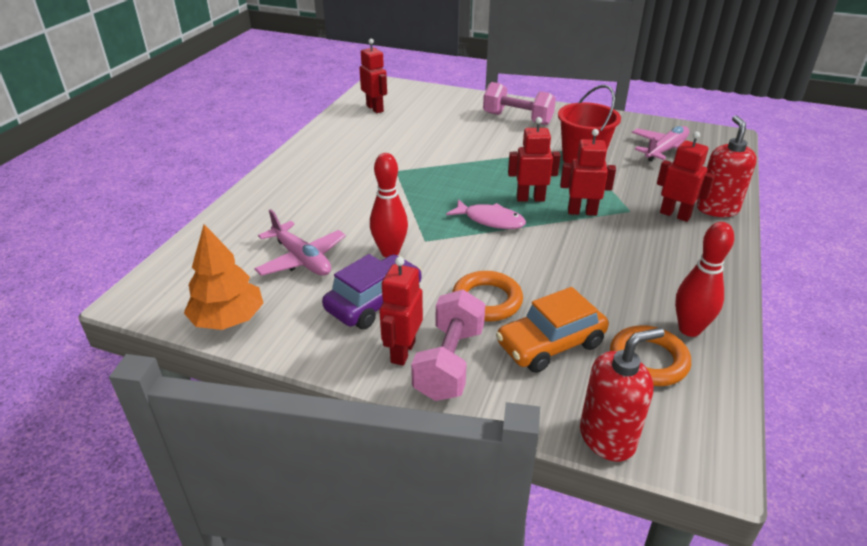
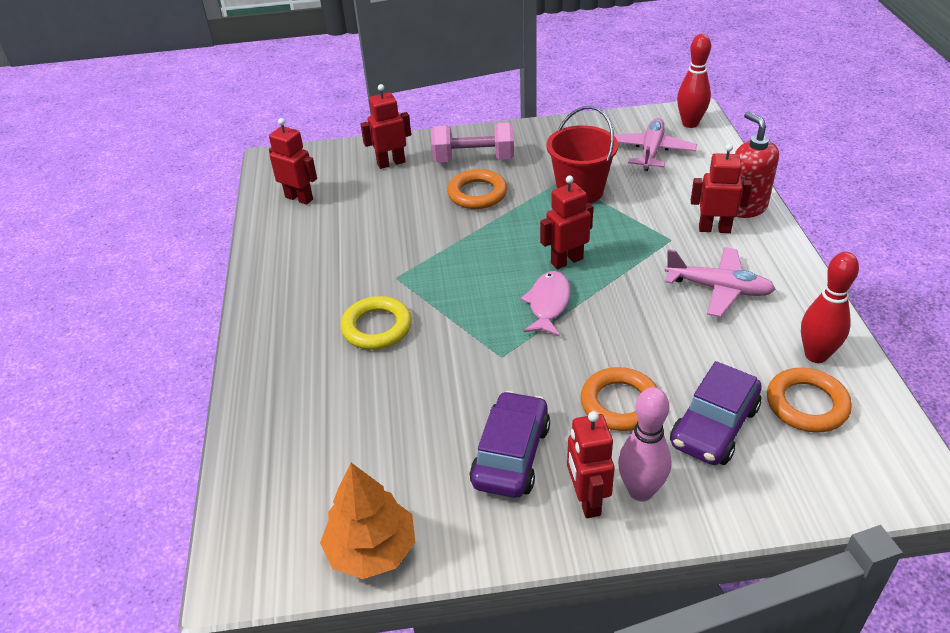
camera: 25 degrees left, 5 degrees up
(301, 259) = (388, 437): pink plane -> pink plane (718, 288)
(355, 195) = (377, 327): none -> yellow ring
(390, 252) = (477, 387): red bowling pin -> red bowling pin (690, 123)
(449, 363) = (640, 491): pink dumbbell -> pink bowling pin
(490, 220) = (548, 304): pink fish -> pink fish turned 75 degrees counterclockwise
(500, 139) = (477, 194): none -> orange ring
(550, 344) = (714, 426): orange car -> purple car
(582, 212) = (628, 258): red robot -> red robot (391, 163)
(607, 438) = (832, 502): red soap dispenser -> none

